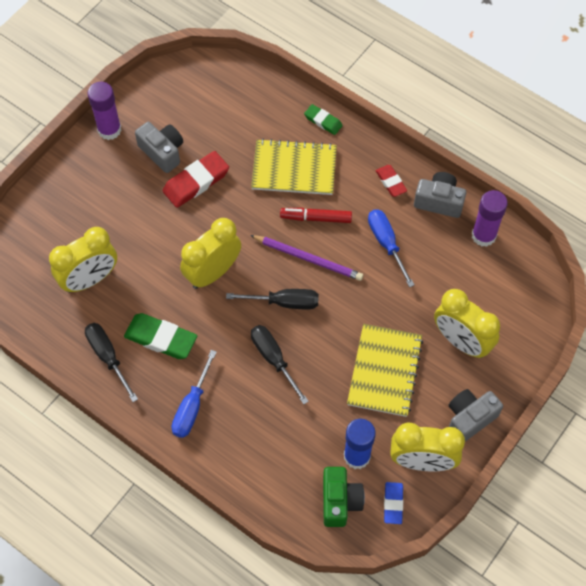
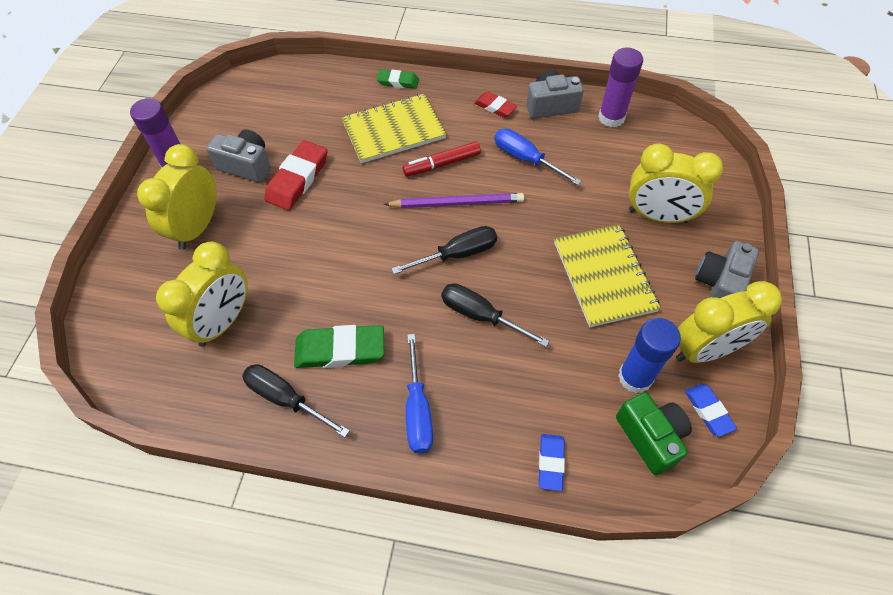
camera: 25 degrees left, 5 degrees down
(213, 272) = (363, 257): yellow clock -> yellow clock (197, 227)
(261, 485) = (550, 463): none -> blue eraser

